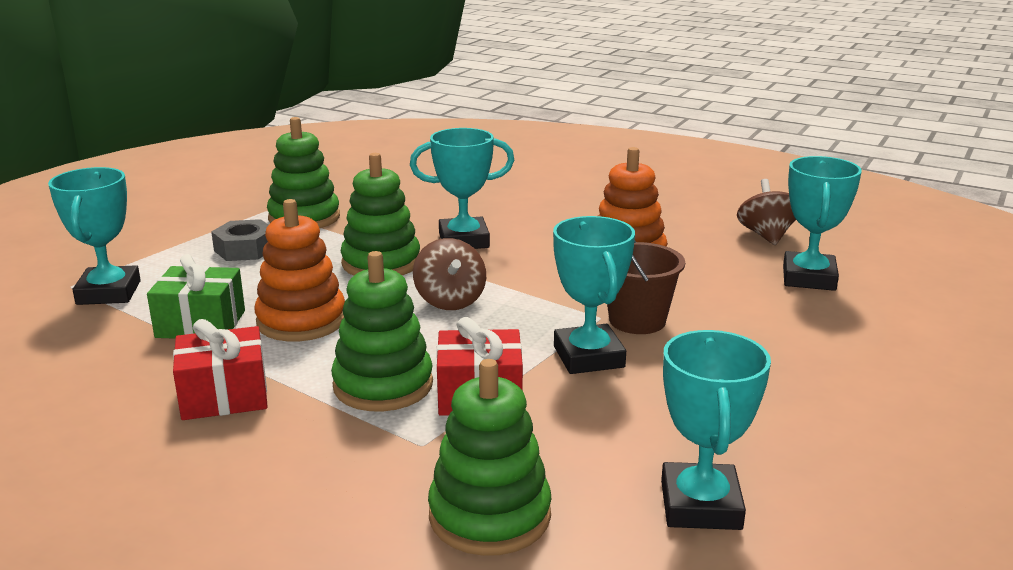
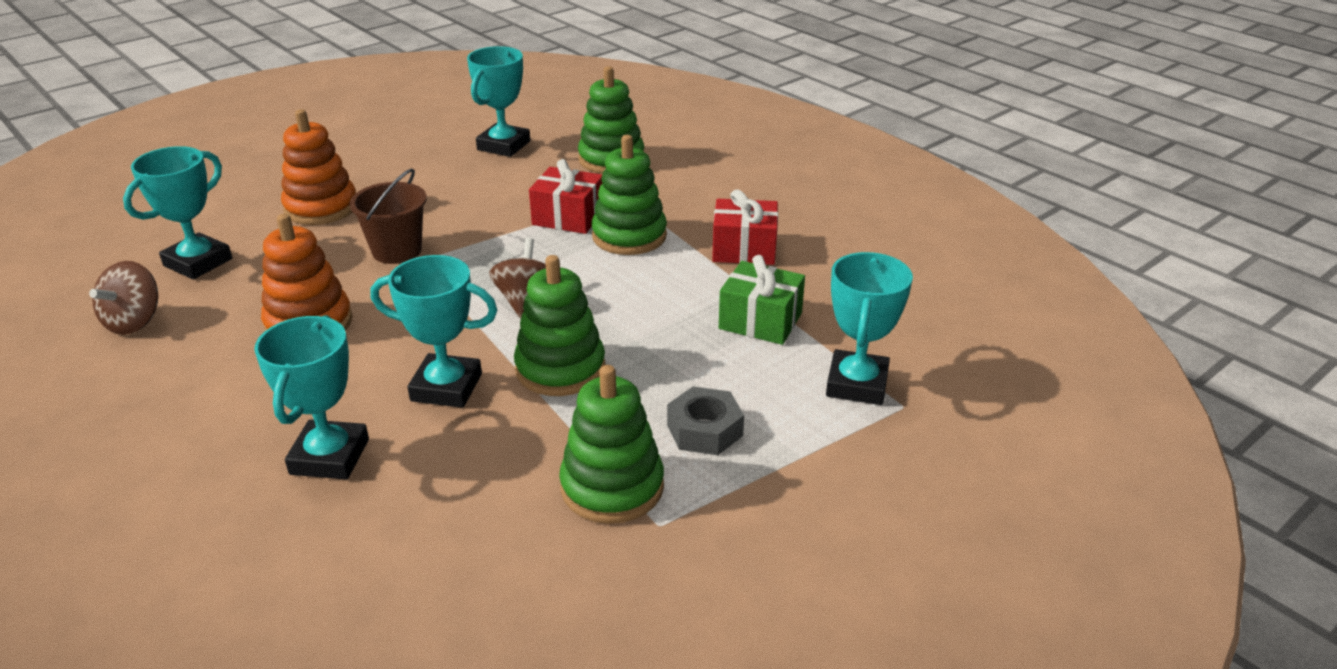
camera: 160 degrees left, 10 degrees up
(301, 321) = (669, 306): orange stacking toy -> orange stacking toy (321, 208)
(588, 357) = (469, 229): turquoise trophy -> turquoise trophy (330, 457)

